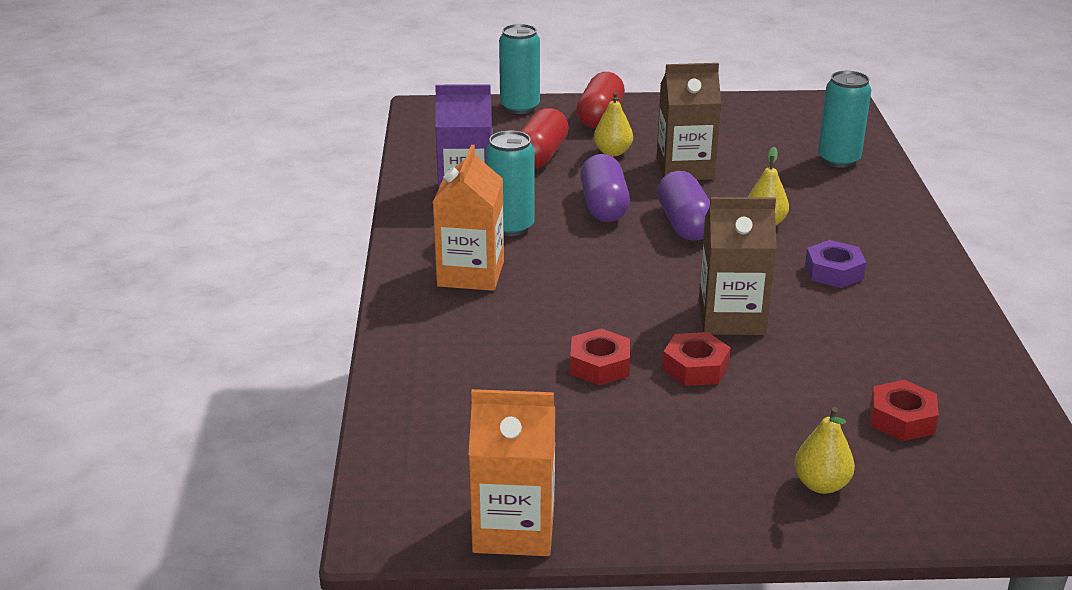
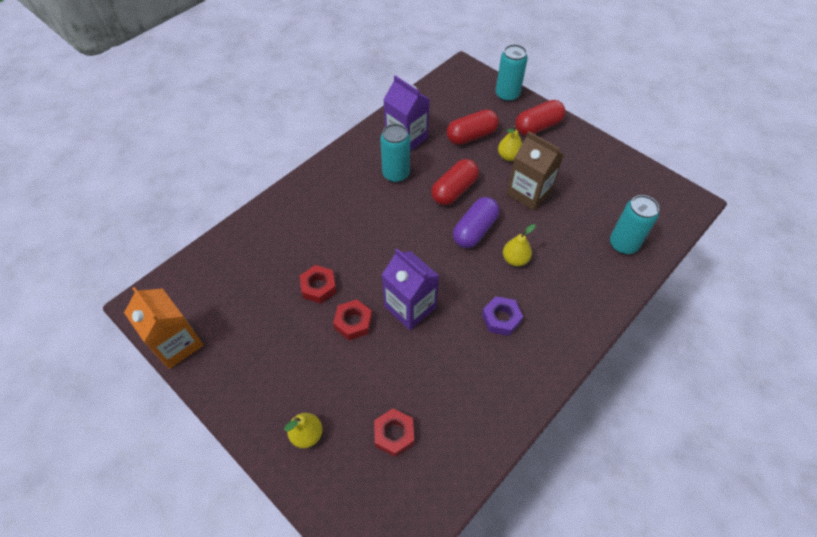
camera: 45 degrees right, 25 degrees up
(470, 274) = (342, 191): orange carton -> none
(604, 206) = (454, 190): purple capsule -> red capsule
(731, 318) = (410, 307): brown carton -> purple carton

